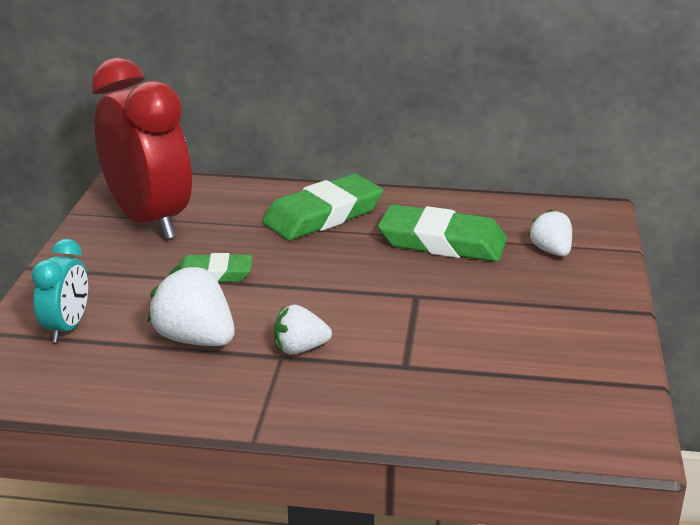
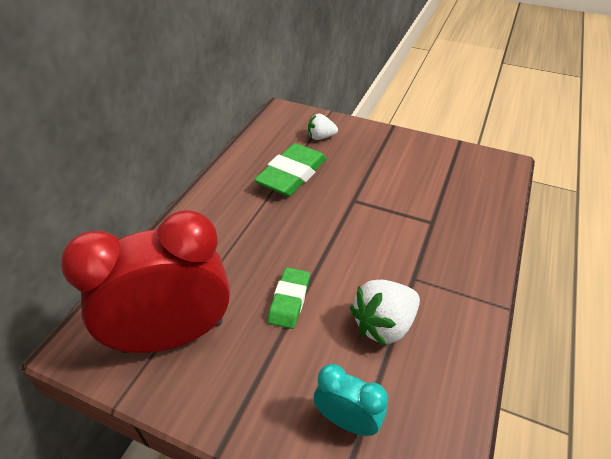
camera: 75 degrees left, 15 degrees up
(300, 349) = (406, 266): white strawberry -> none
(323, 215) = (225, 221): green eraser -> none

